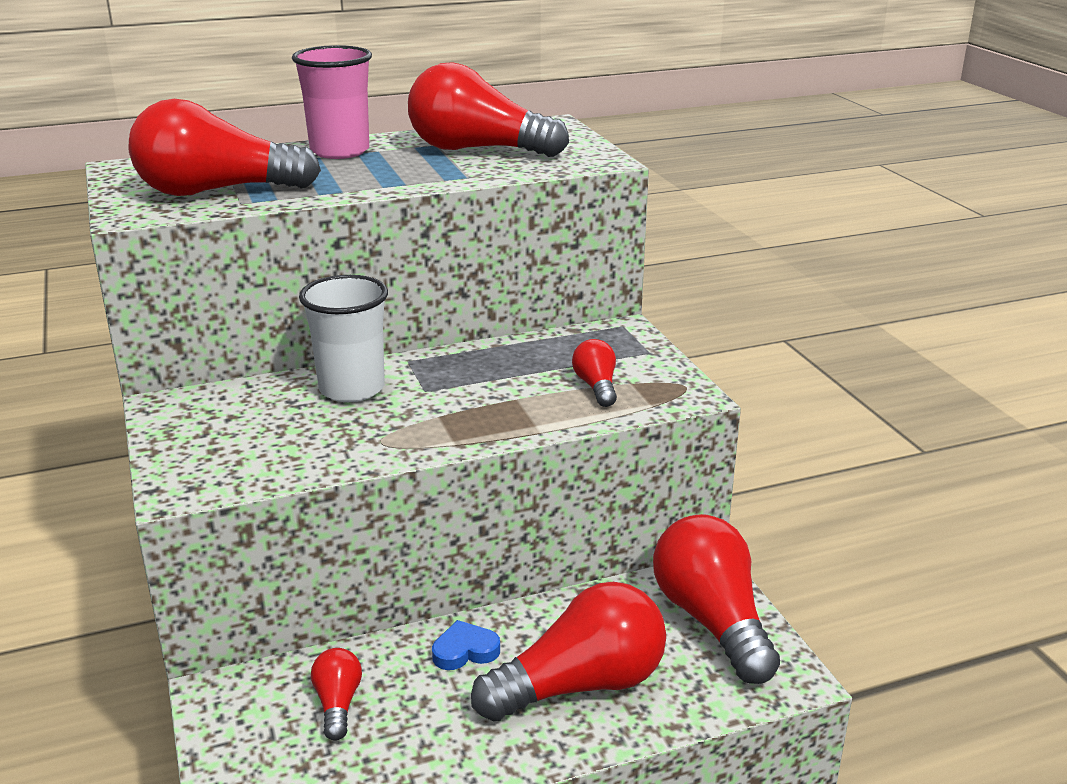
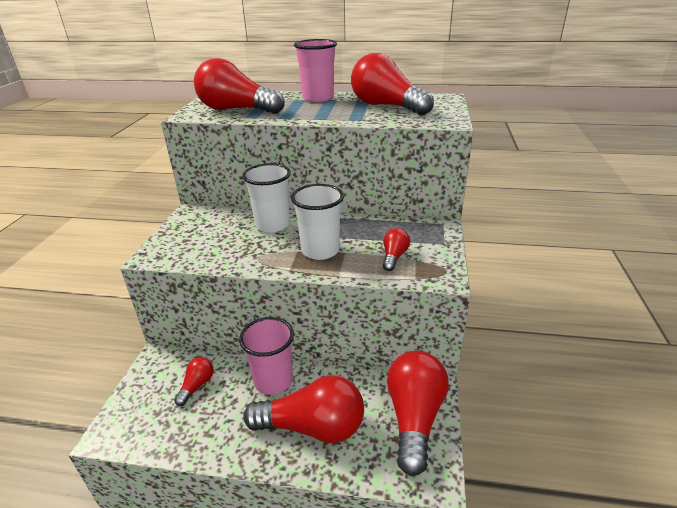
camera: 30 degrees right, 5 degrees up
(465, 651) = (273, 381): blue heart -> pink cup
(475, 406) = (320, 250): none -> white cup

